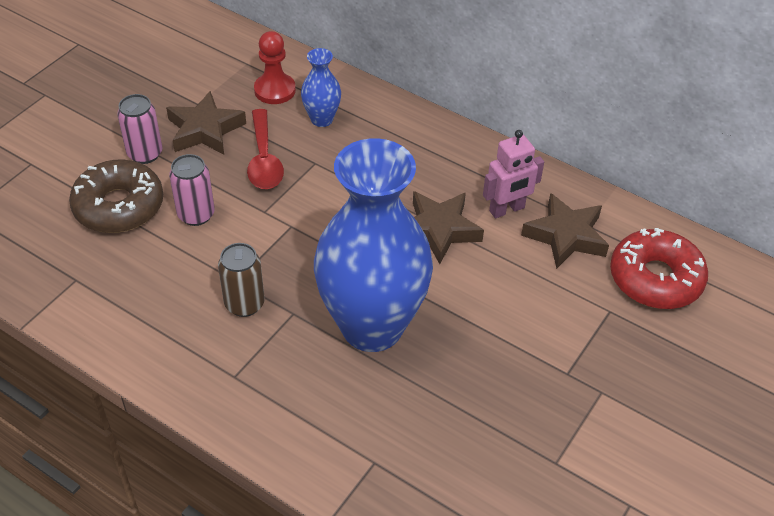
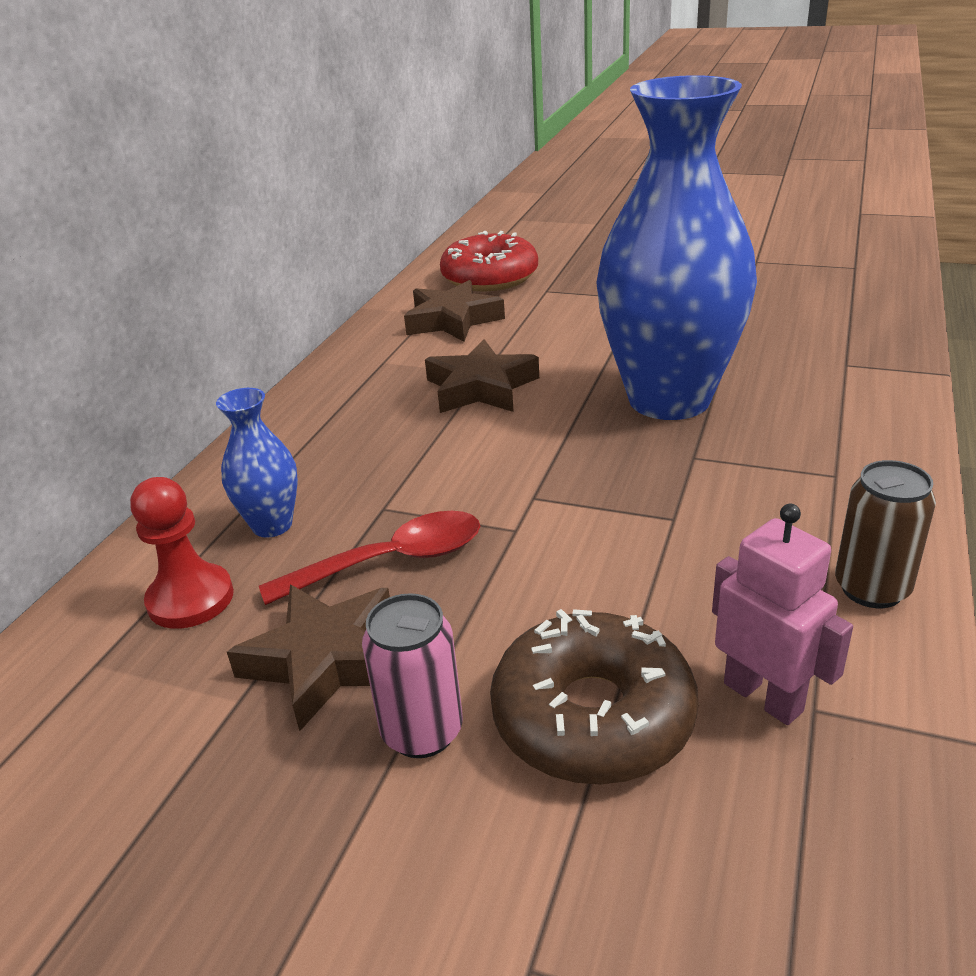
camera: 100 degrees left, 15 degrees down
(196, 215) = (561, 601): pink can -> none
(244, 304) = (711, 499): brown can -> brown can (871, 589)
(507, 210) = (425, 354): pink robot -> pink robot (763, 697)

